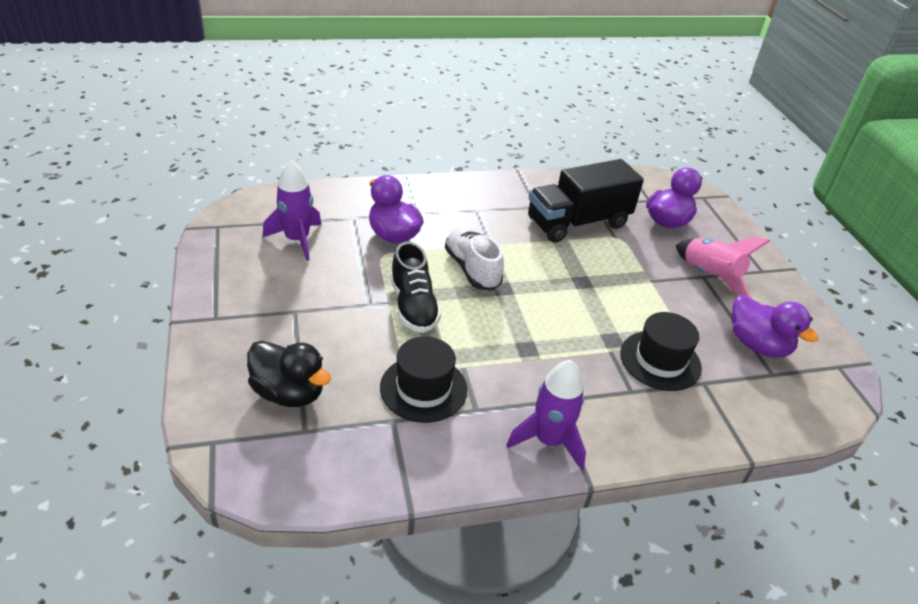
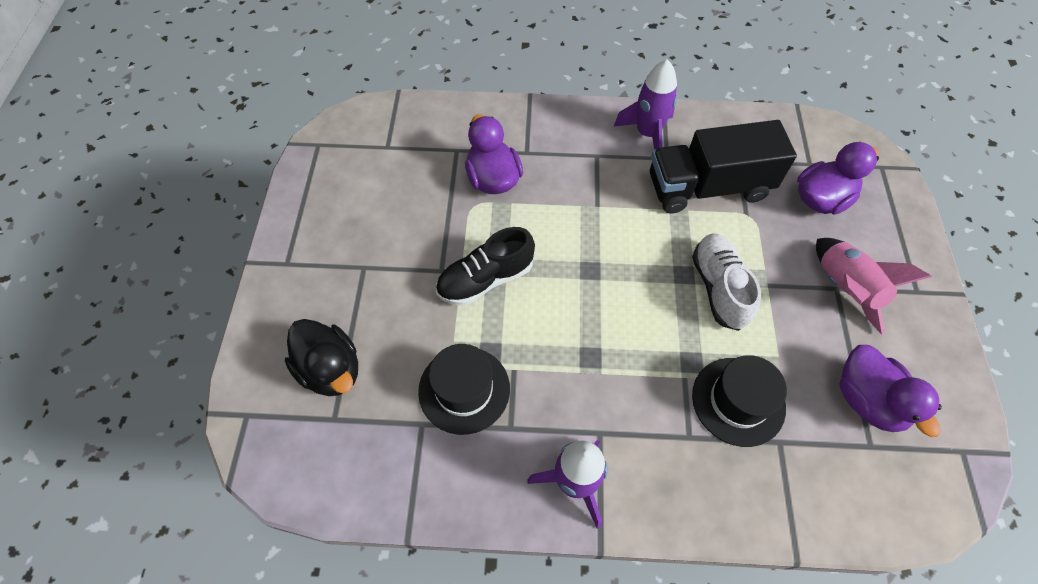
camera: 20 degrees right, 20 degrees up
(297, 240) = (391, 173): purple rocket -> purple rocket (647, 134)
(413, 306) = (485, 279): black shoe -> black shoe turned 60 degrees clockwise
(472, 269) = (564, 238): white shoe -> white shoe (719, 288)

